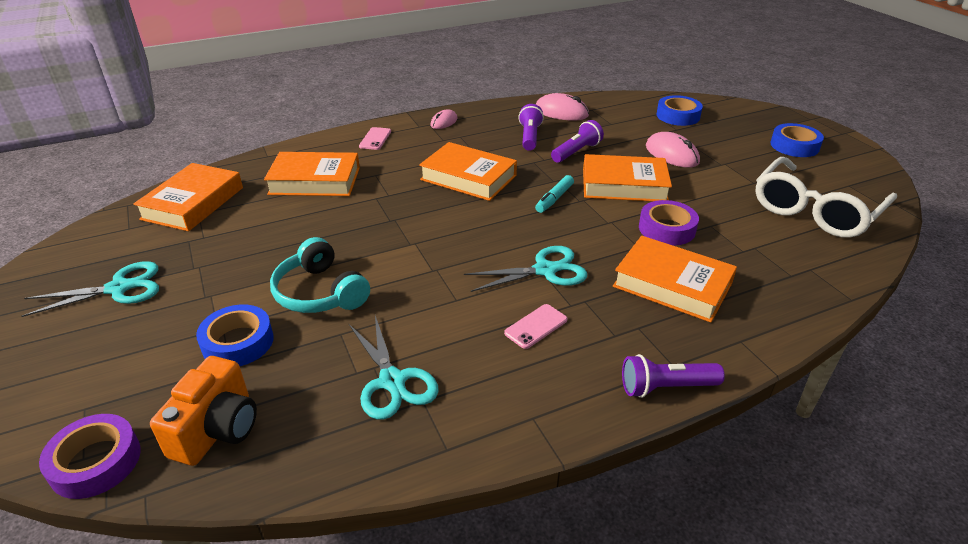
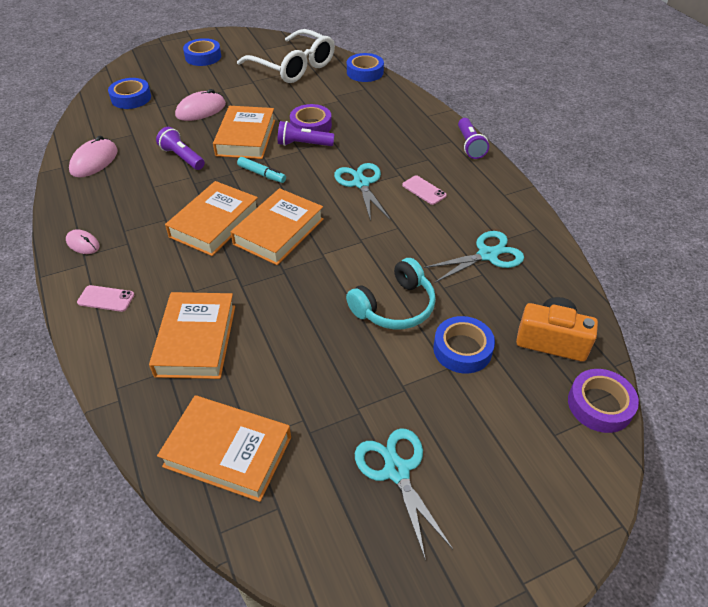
camera: 90 degrees left, 10 degrees up
(530, 137) = (142, 183): purple flashlight -> purple flashlight (303, 144)
(672, 285) = (376, 132): orange book -> orange book (278, 231)
(843, 275) = (365, 72): none -> blue tape

